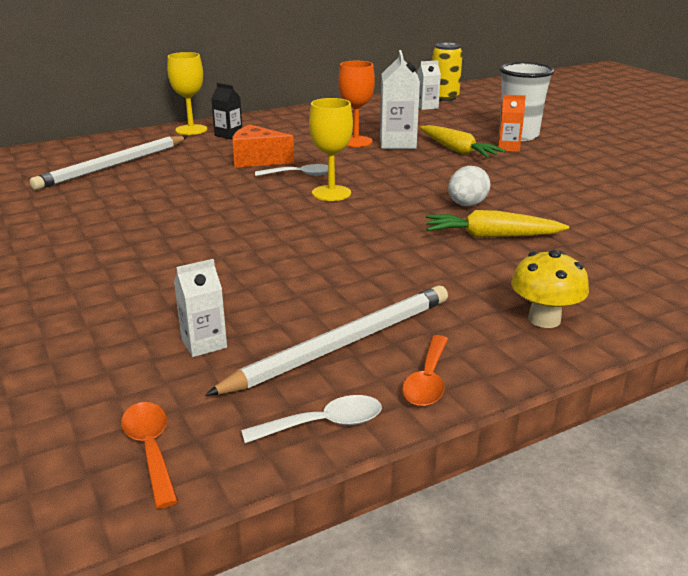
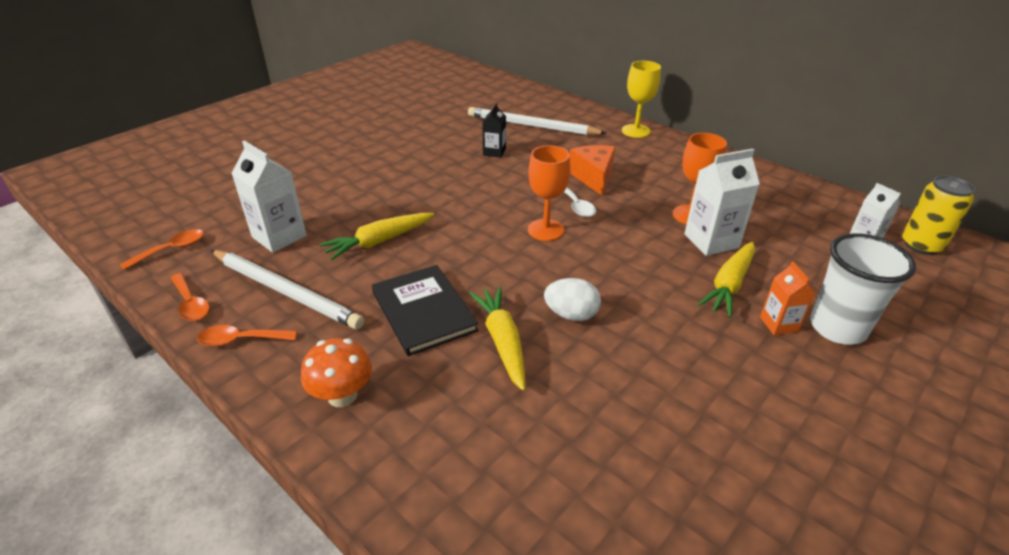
camera: 70 degrees right, 10 degrees up
(204, 343) = (279, 236): white carton -> white carton, size x1.68
(228, 135) = (641, 149): black carton -> black carton (494, 152)
(280, 275) = (379, 242): none -> yellow carrot
(323, 424) = (191, 304): white spoon -> orange spoon
(331, 193) = (545, 230): yellow goblet -> orange goblet
(428, 265) = (423, 311): none -> black book
(544, 319) = (342, 395): yellow mushroom -> orange mushroom

